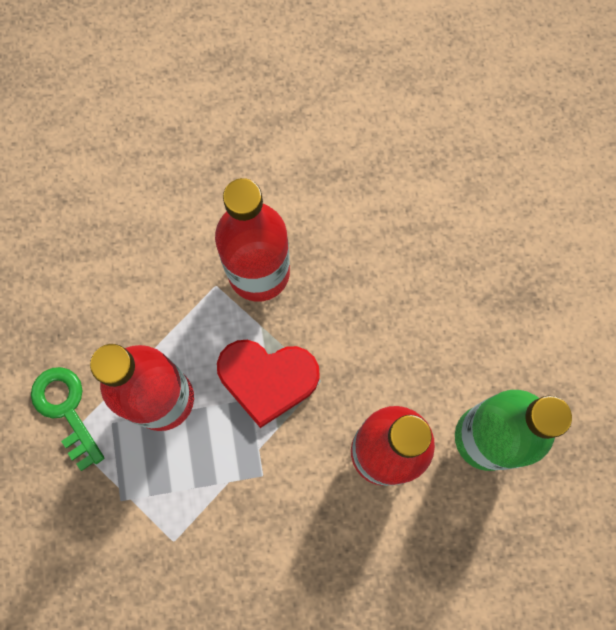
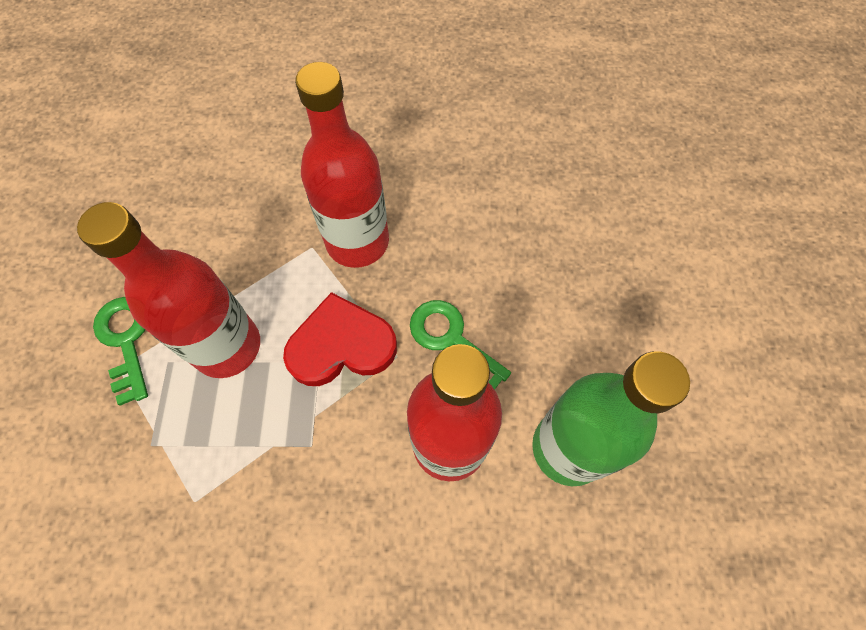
camera: 10 degrees right, 10 degrees down
(267, 379) = (341, 345): red heart -> red heart turned 150 degrees clockwise
(367, 356) = (452, 339): none -> green key

